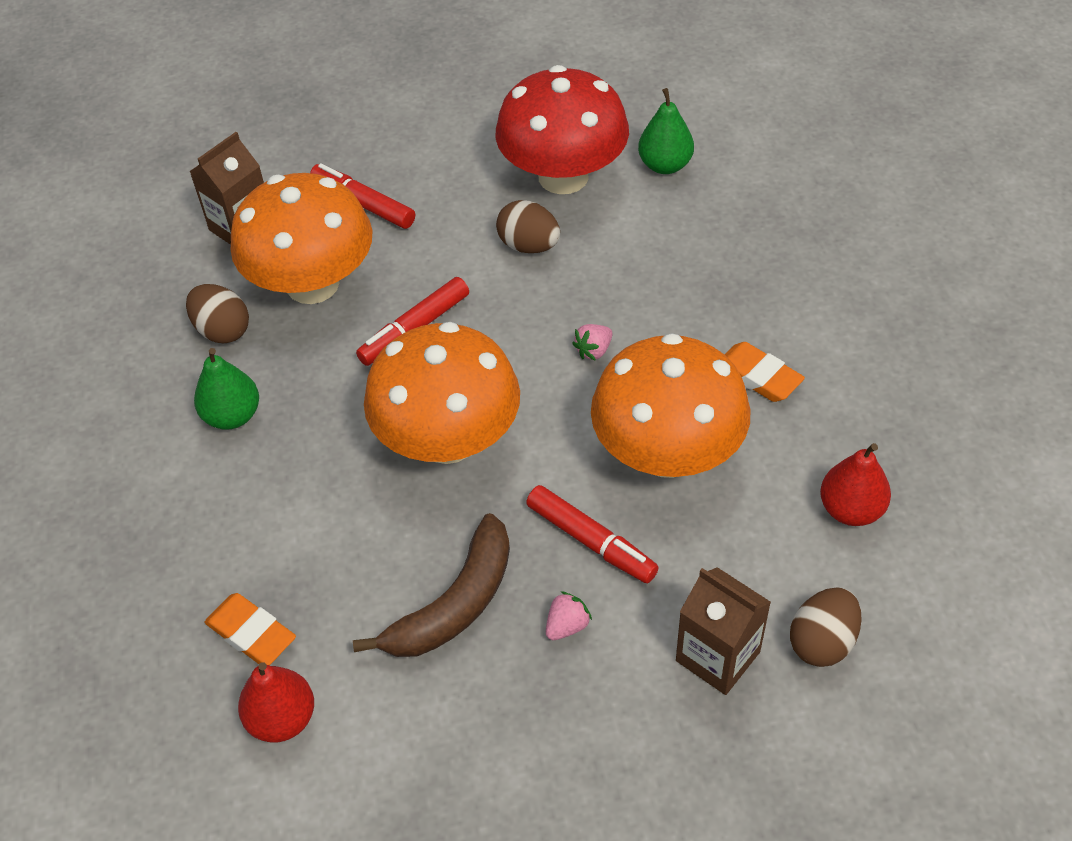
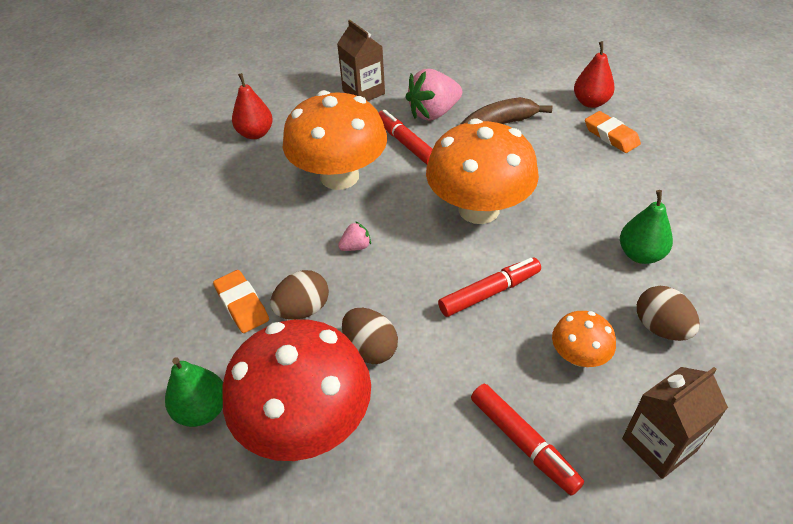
camera: 165 degrees left, 5 degrees down
(312, 284) = (578, 356): orange mushroom -> orange mushroom, size x0.47
(567, 626) = (433, 113): pink strawberry -> pink strawberry, size x2.15
(758, 376) = (255, 208): orange eraser -> orange eraser (242, 304)
(822, 642) = (311, 90): brown egg -> brown egg (303, 309)

